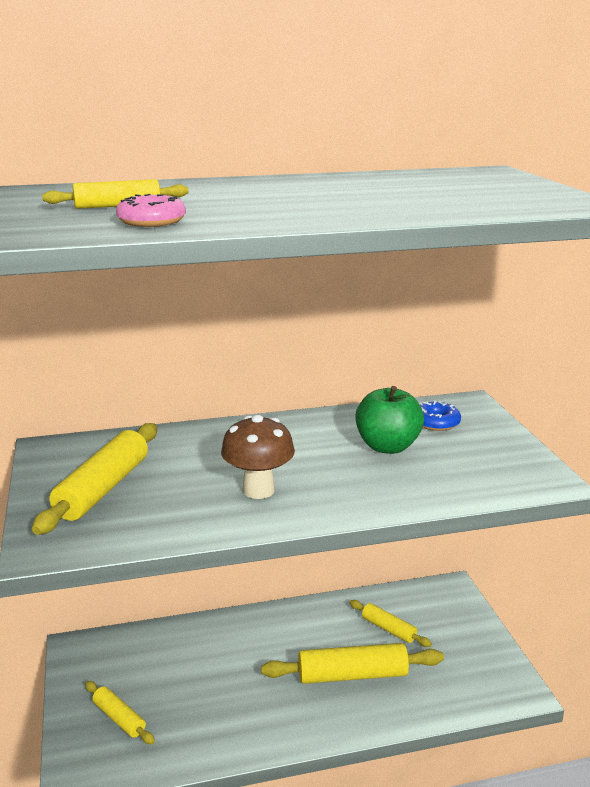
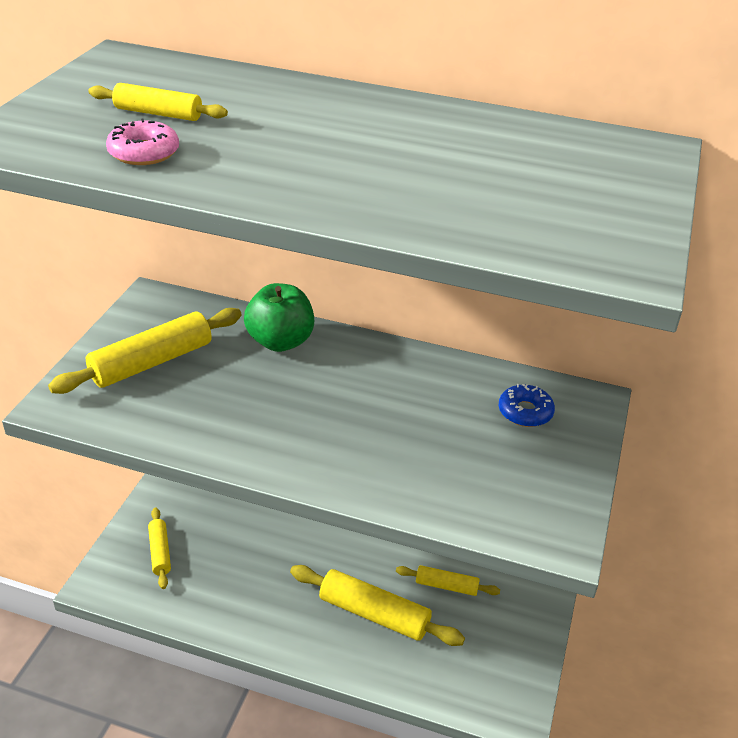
camera: 30 degrees right, 15 degrees up
(258, 490) = (271, 421): brown mushroom -> none
(387, 447) = (441, 422): green apple -> green apple (280, 341)
(388, 629) = (446, 586): yellow rolling pin -> yellow rolling pin turned 60 degrees counterclockwise

